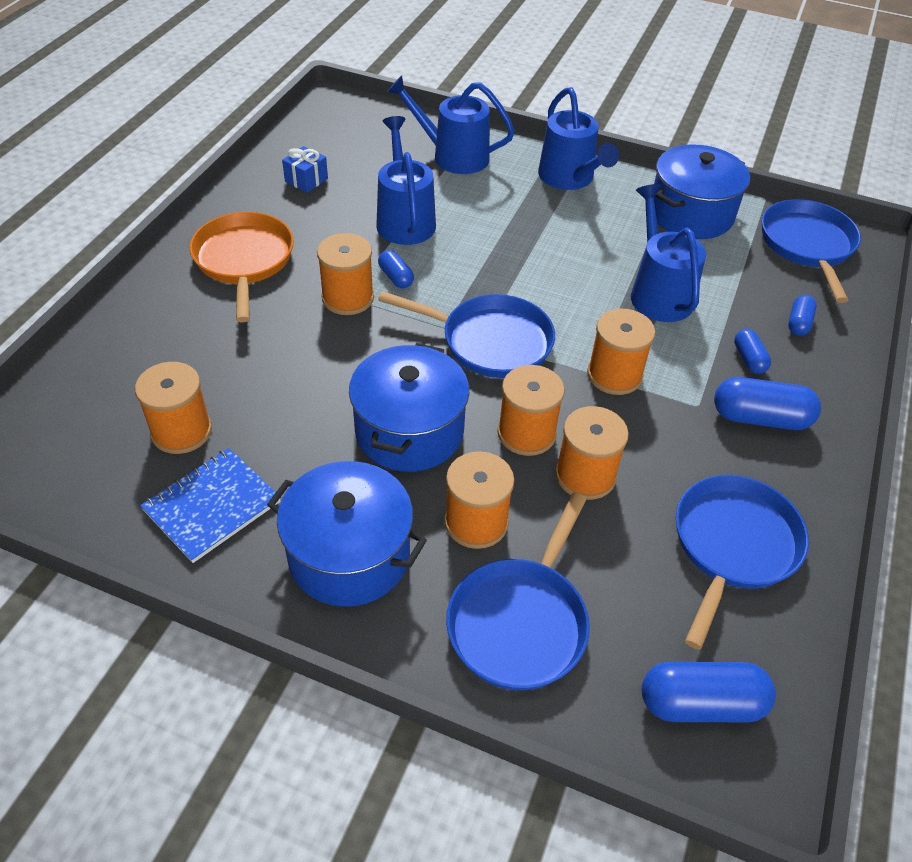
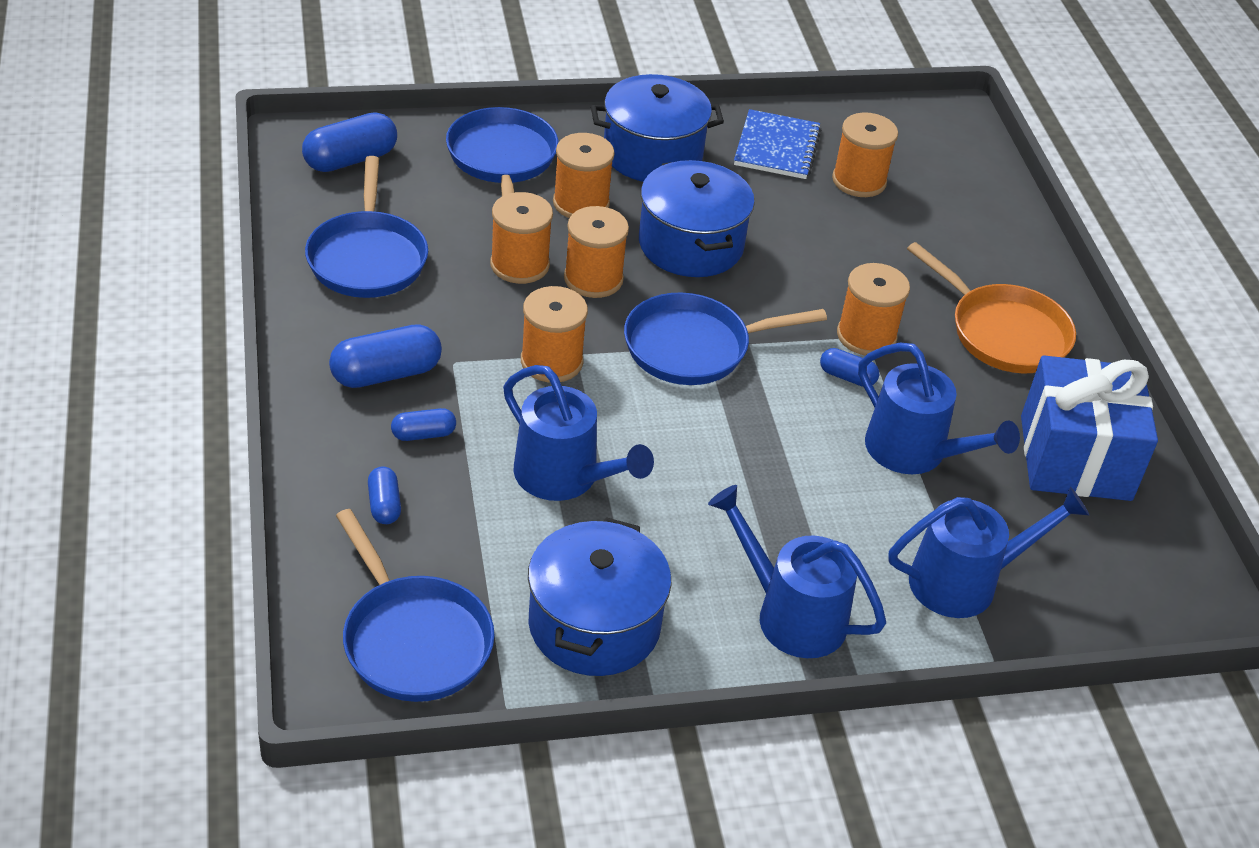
camera: 145 degrees right, 5 degrees down
(306, 180) = (1075, 458): blue gift -> blue gift, size x2.41
(749, 359) = (423, 434): blue capsule -> blue capsule turned 60 degrees counterclockwise

